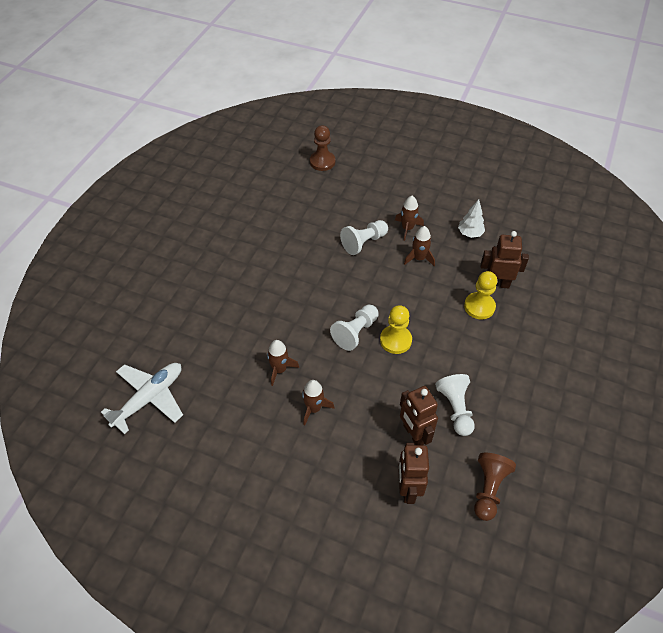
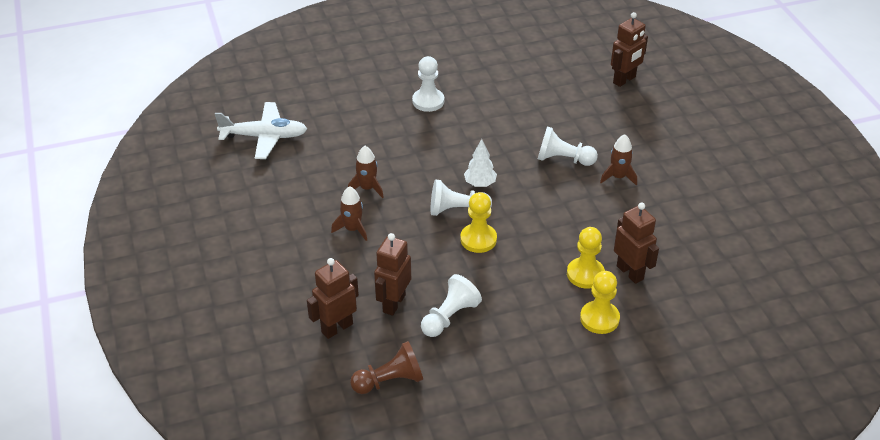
camera: 50 degrees right, 10 degrees down
(227, 271) = (428, 101): none -> white pawn
(322, 162) = (624, 80): brown pawn -> brown robot
(419, 258) = (591, 204): brown rocket -> none
(470, 233) = (670, 221): white tree -> white tree (480, 183)
(524, 327) = (599, 318): none -> yellow pawn

